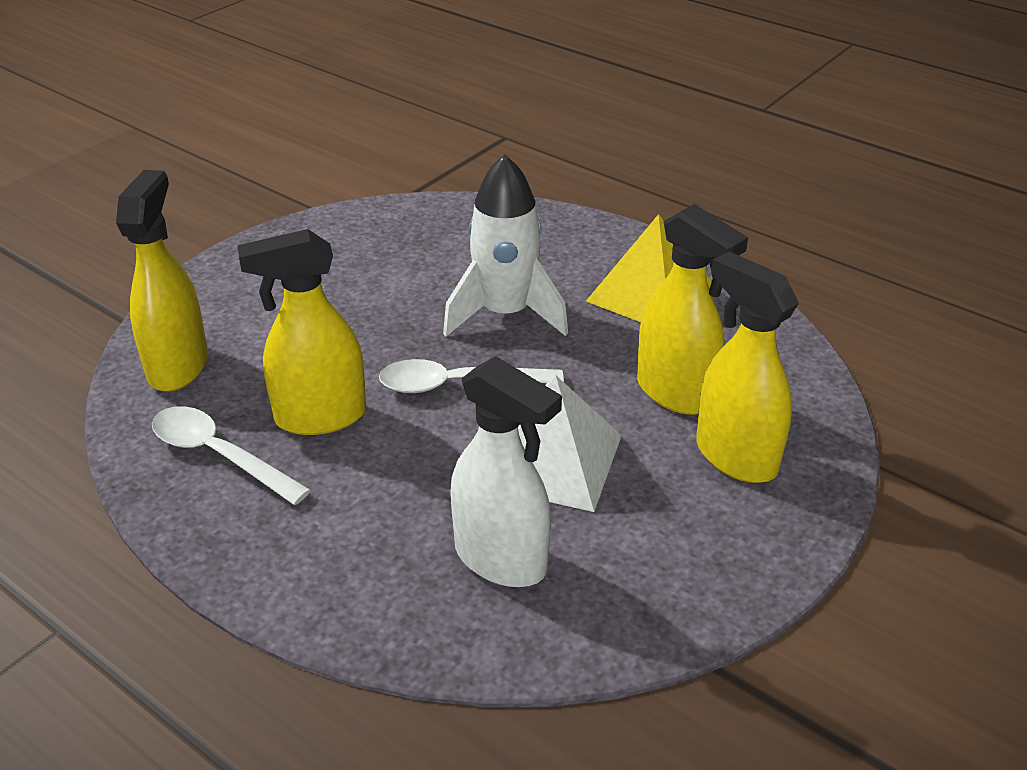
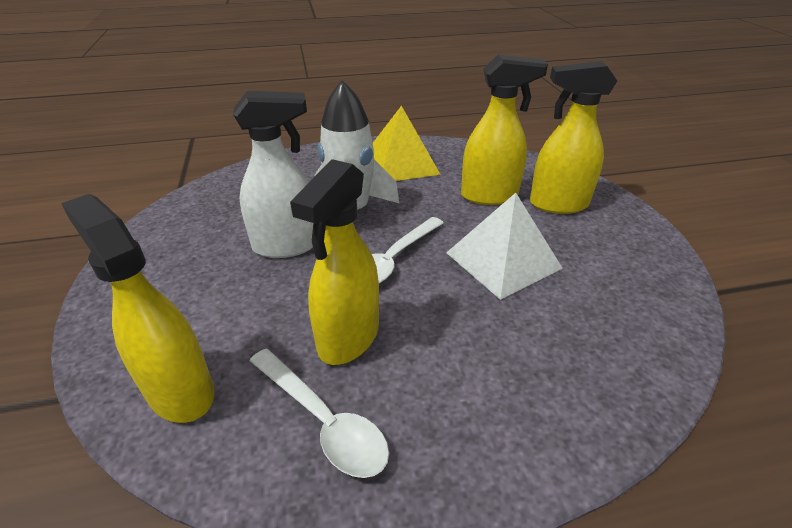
camera: 50 degrees left, 0 degrees up
(218, 455) = (323, 421): white spoon -> white spoon turned 120 degrees counterclockwise
(501, 559) = (577, 325): white spray bottle -> white spray bottle (286, 245)

